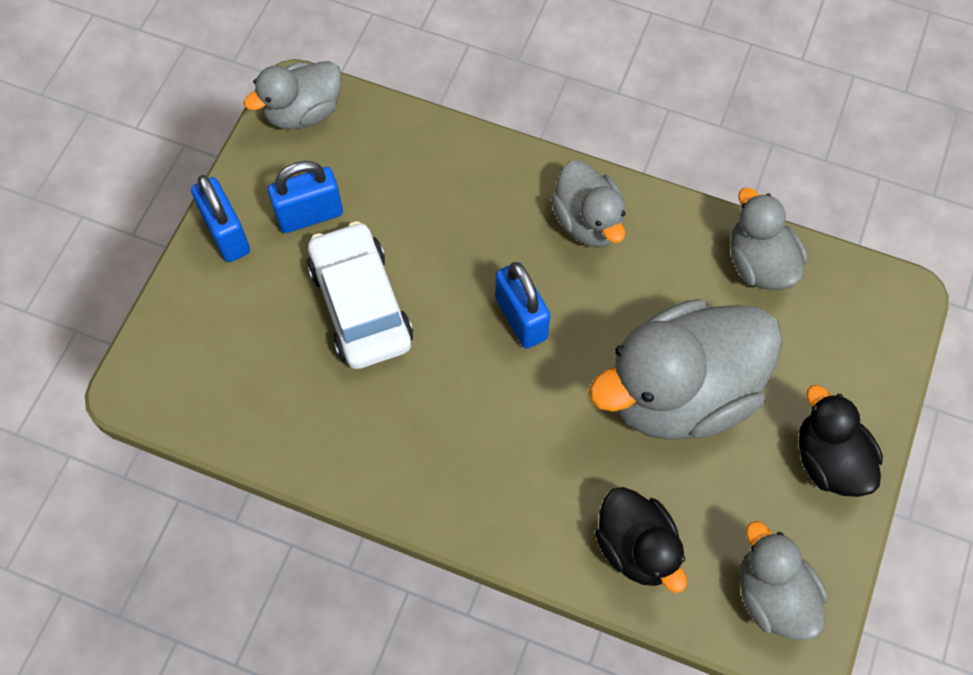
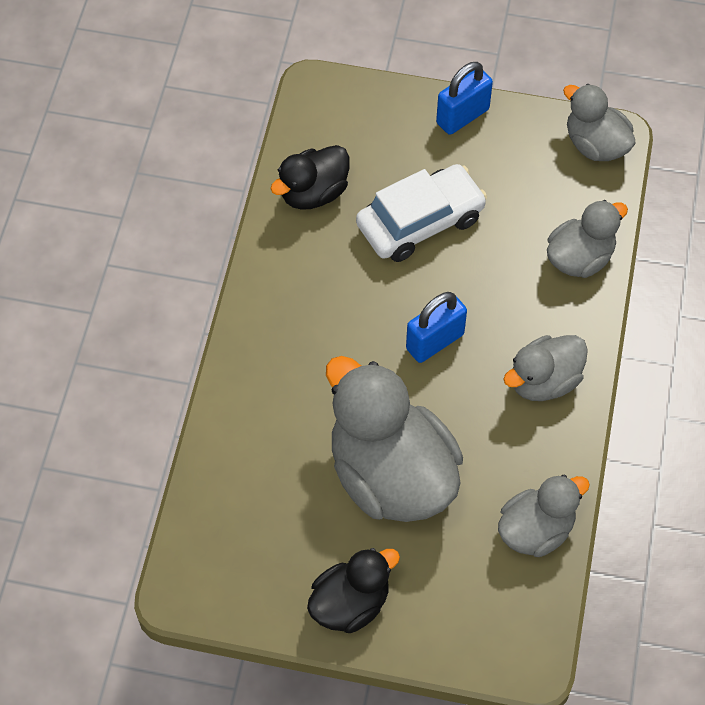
camera: 80 degrees right, 5 degrees down
(310, 215) = (495, 170): blue padlock -> none
(636, 548) = (245, 456): black duck -> black duck (313, 193)
(773, 596) = (220, 565): grey duck -> grey duck (580, 258)

